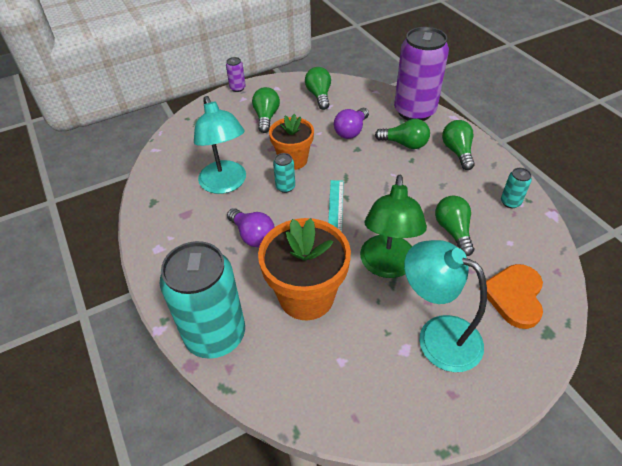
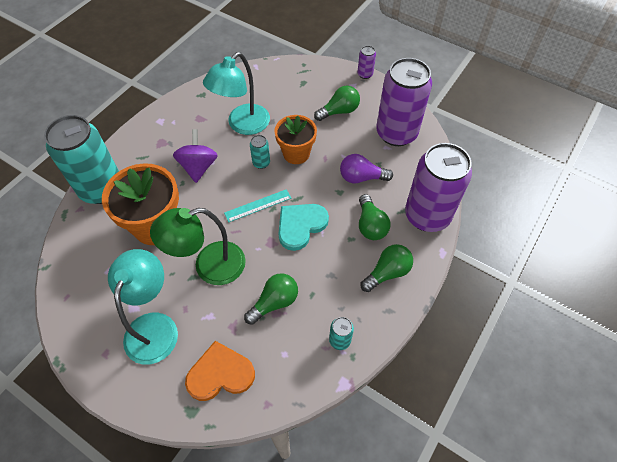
camera: 60 degrees right, 10 degrees up
(252, 235) = (198, 167): purple light bulb -> purple spinning top
(319, 96) = (396, 133): green light bulb -> purple can
(378, 185) = (300, 226): none -> turquoise heart

